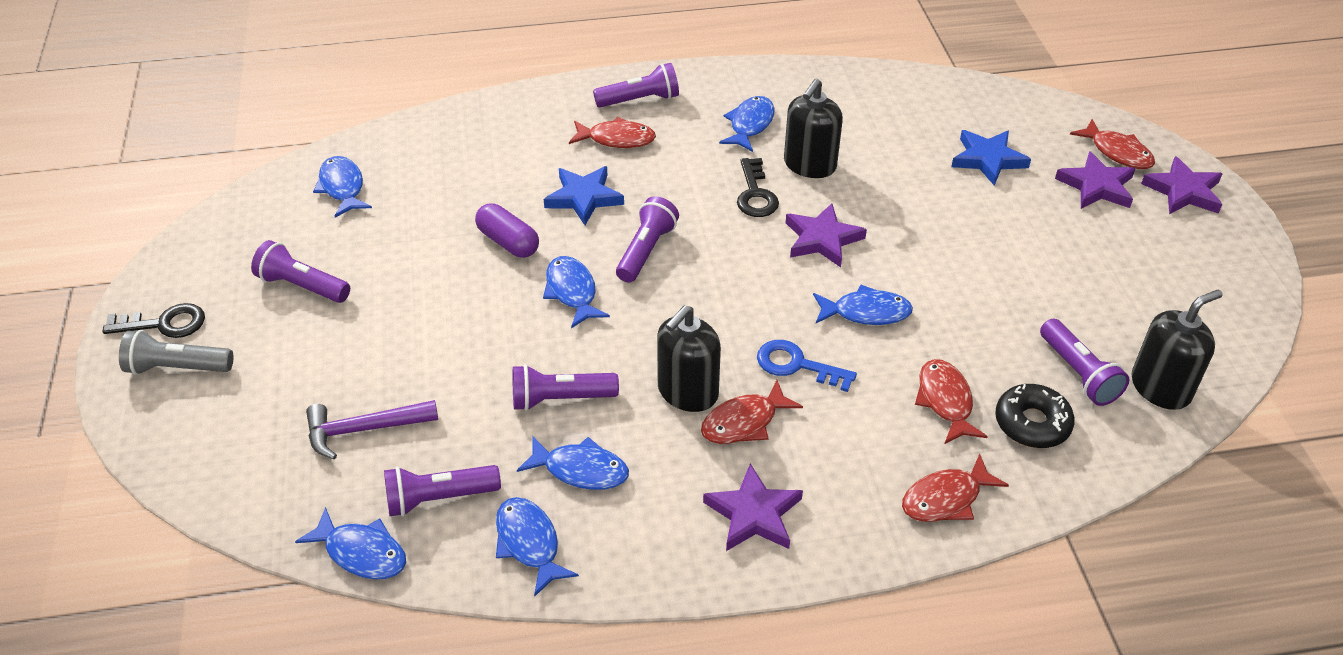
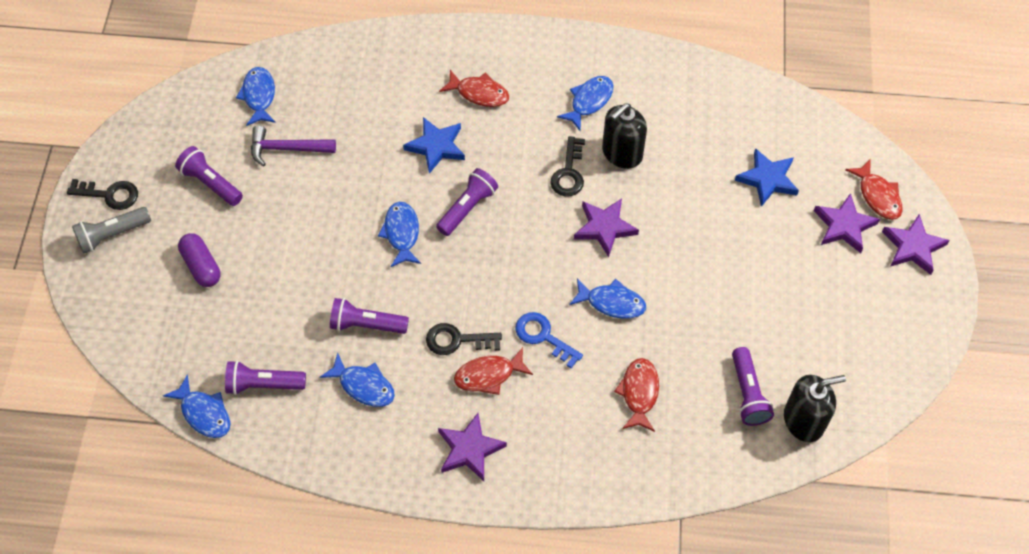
camera: 15 degrees right, 15 degrees up
(177, 368) = (112, 235): grey flashlight -> grey flashlight turned 45 degrees counterclockwise
(363, 430) = (226, 317): purple hammer -> purple hammer (286, 149)
(508, 242) = (368, 176): purple capsule -> purple capsule (201, 266)
(529, 543) = (313, 434): blue fish -> none
(640, 100) = (510, 56): purple flashlight -> none
(687, 392) = (457, 340): black soap dispenser -> black key
(946, 498) = (606, 471): red fish -> none
(1032, 423) = (694, 427): black donut -> none

